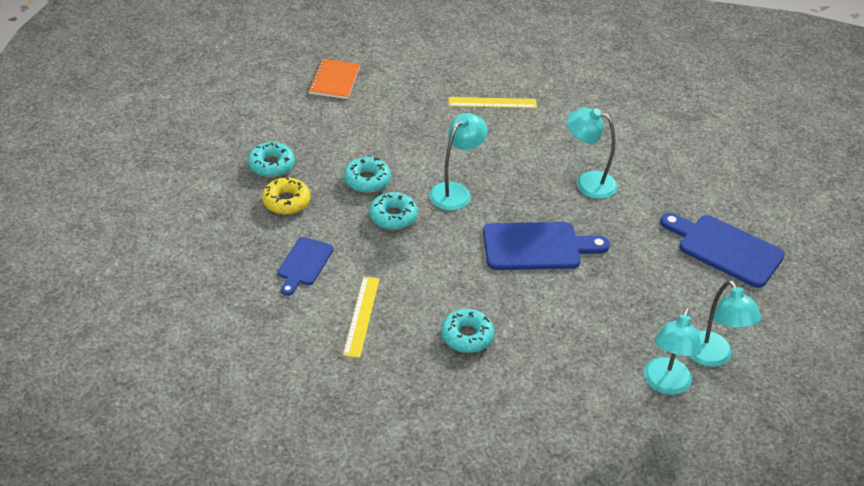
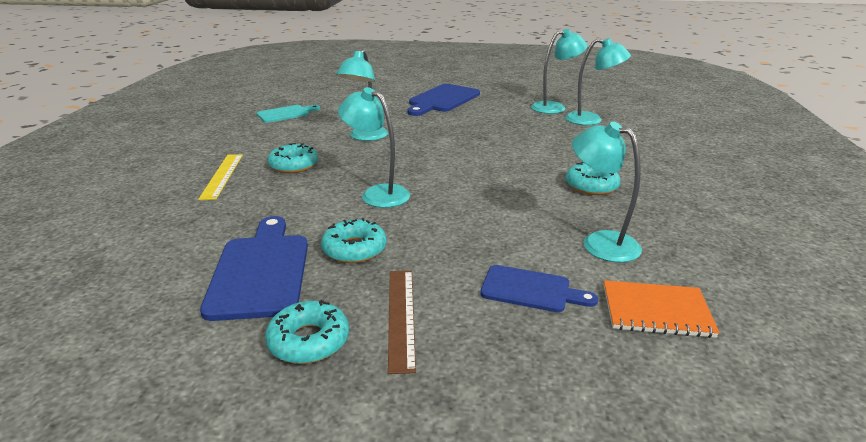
camera: 90 degrees left, 15 degrees down
(286, 201) = (401, 316): yellow donut -> brown ruler
(334, 80) = (100, 289): orange notebook -> orange notebook (656, 311)
(361, 316) = (600, 242): yellow ruler -> turquoise lamp
(393, 216) = (424, 229): turquoise donut -> turquoise donut (294, 165)
(537, 247) = (457, 157): blue cutting board -> blue cutting board (261, 271)
(651, 123) = (286, 114): none -> turquoise cutting board

